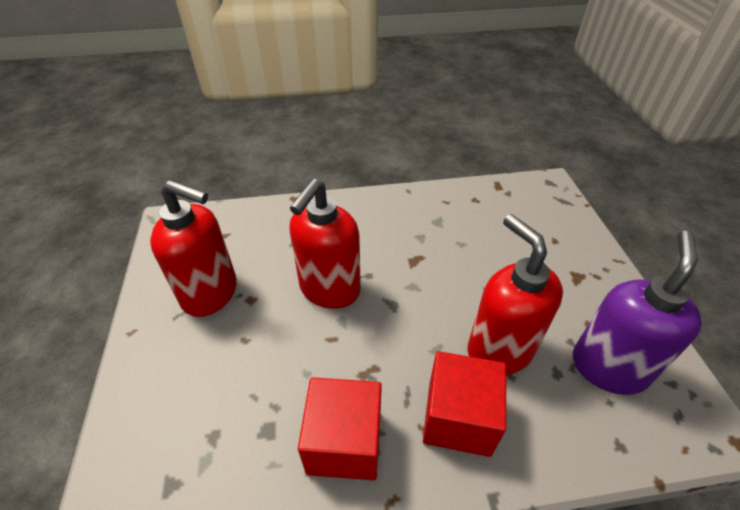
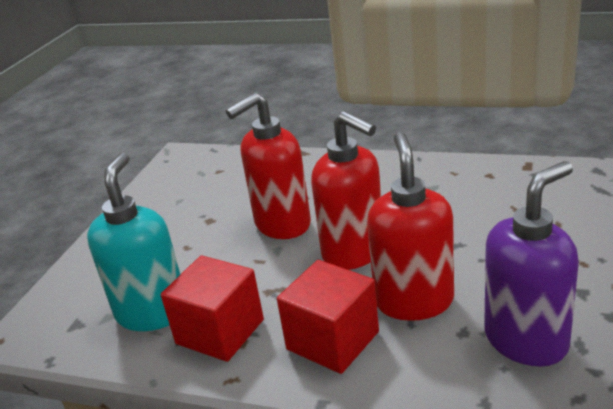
camera: 30 degrees right, 15 degrees down
(211, 293) = (180, 210): red soap dispenser -> red soap dispenser (354, 252)
(256, 439) = (152, 312): none -> turquoise soap dispenser

